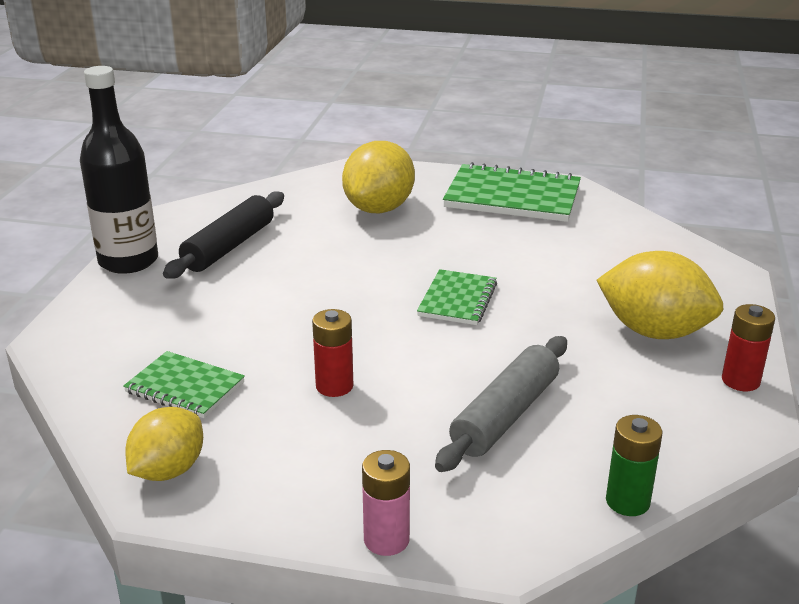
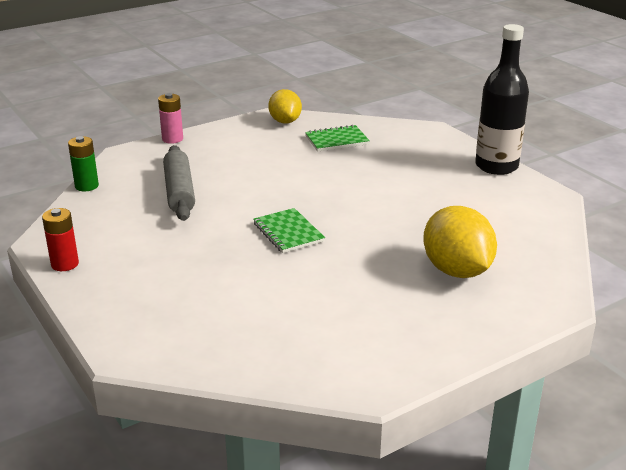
camera: 135 degrees right, 0 degrees up
(229, 246) = (473, 198): black rolling pin -> none
(334, 386) = (276, 167): red battery -> none
(512, 197) = (389, 341): green notebook -> none
(654, 331) = (144, 271): yellow lemon -> none

